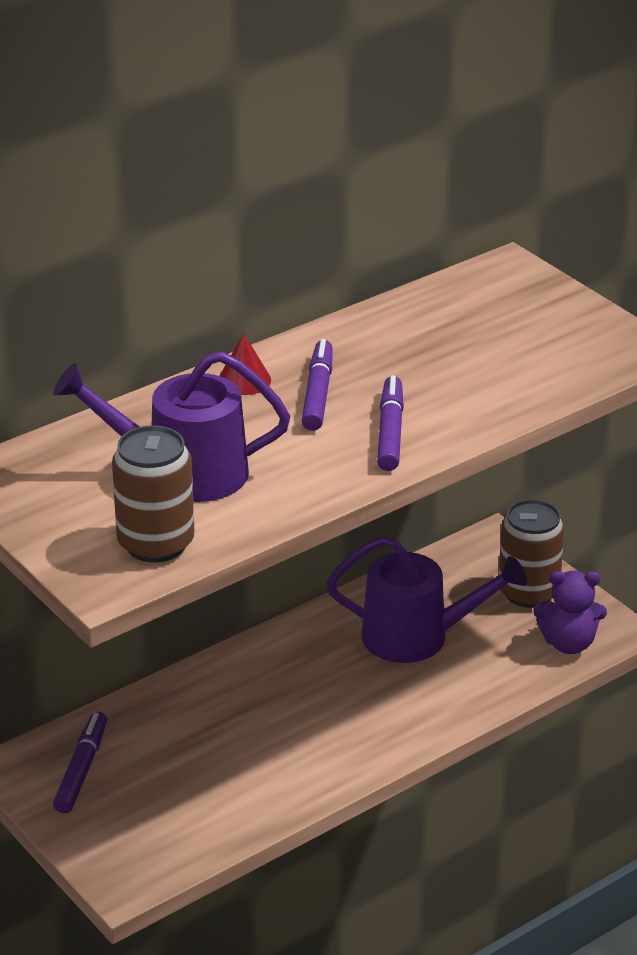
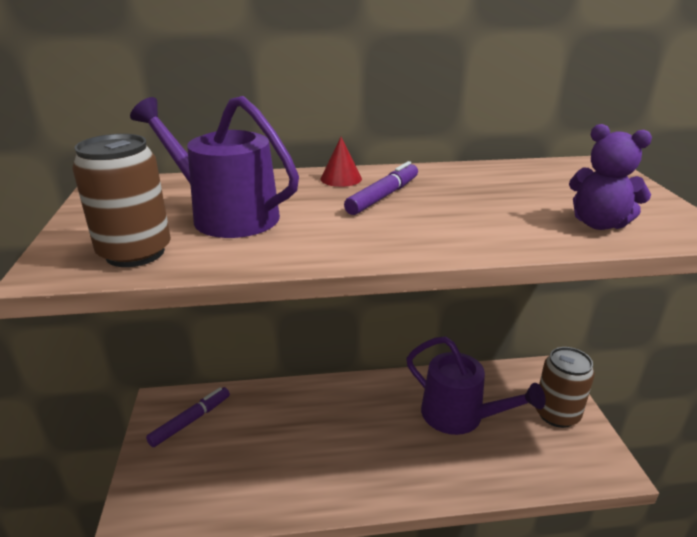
camera: 30 degrees right, 5 degrees down
(390, 432) = (414, 231): purple marker -> none
(568, 643) = (570, 465): purple teddy bear -> purple teddy bear (598, 224)

